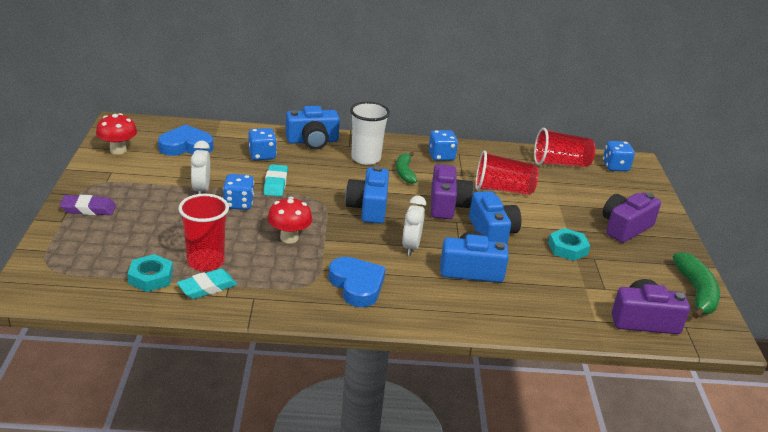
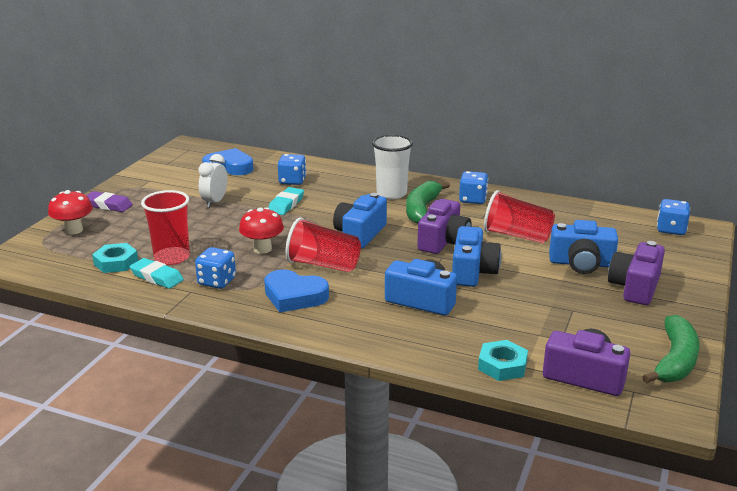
camera: 25 degrees right, 5 degrees down
(118, 150) = (169, 165): red mushroom -> red mushroom (74, 230)
(207, 287) = (156, 277): turquoise eraser -> turquoise eraser turned 45 degrees clockwise
(238, 204) = (239, 216): blue dice -> blue dice (217, 281)
(312, 141) = (350, 174): blue camera -> blue camera (581, 263)
(357, 285) = (294, 296): blue heart -> blue heart turned 120 degrees clockwise
(405, 172) = (422, 209): green banana -> green banana, size x1.51
(411, 247) = (375, 272): white clock -> none
(560, 163) = (604, 220): red cup -> red cup (323, 264)
(567, 248) = (548, 297): turquoise nut -> turquoise nut (502, 365)
(625, 227) = (635, 287): purple camera -> purple camera turned 45 degrees counterclockwise

